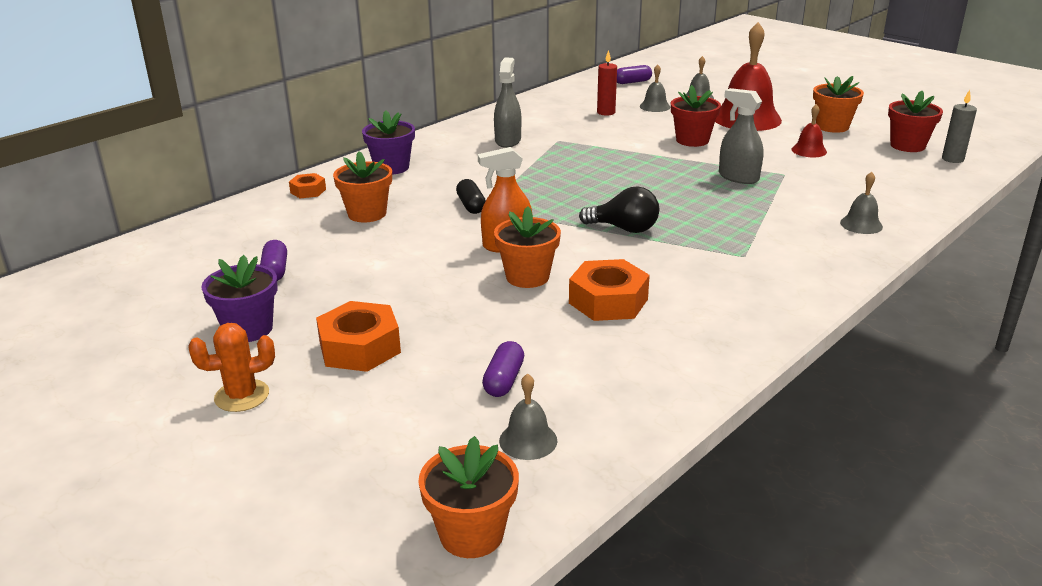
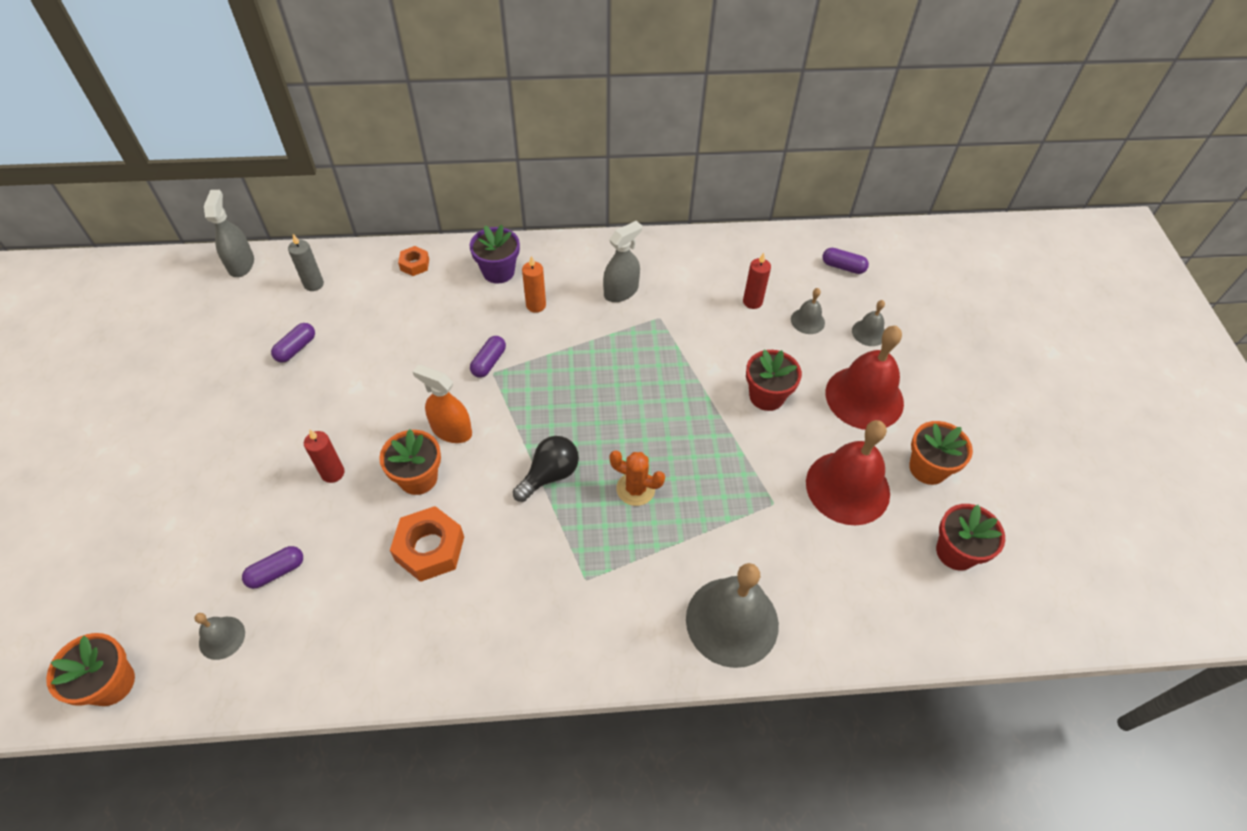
camera: 40 degrees right, 25 degrees up
(242, 396) = (151, 463): orange cactus -> orange cactus (635, 489)
(248, 329) = (220, 400): purple flower pot -> none
(360, 348) = (248, 469): orange nut -> none
(367, 214) = (416, 321): orange flower pot -> none
(447, 310) = (333, 473): none -> red candle
(455, 169) = (536, 305): none -> orange candle
(471, 205) = (489, 362): black capsule -> purple capsule
(624, 229) = (550, 475): black light bulb -> black light bulb turned 105 degrees counterclockwise
(738, 177) = (728, 478): grey spray bottle -> grey spray bottle (241, 264)
(809, 150) = (847, 487): red bell -> red bell, size x2.14
(861, 224) = (732, 621): grey bell -> grey bell, size x2.14
(952, 159) = (967, 606): grey candle -> grey candle (313, 284)

